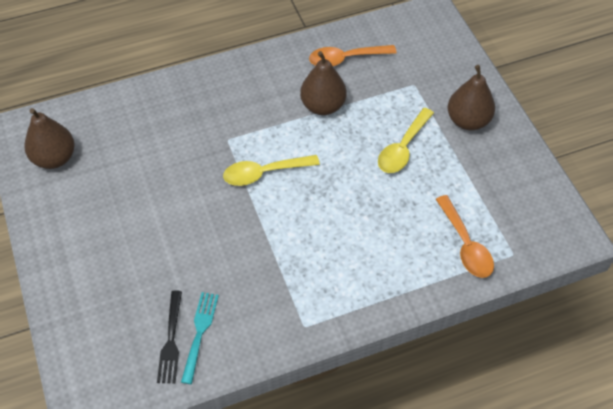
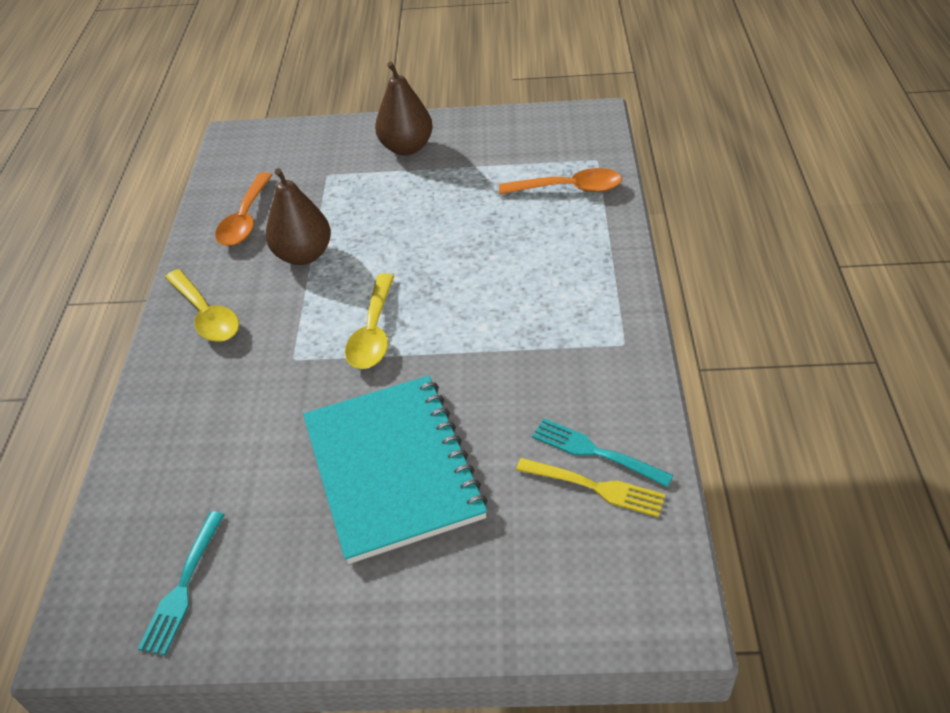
camera: 65 degrees left, 10 degrees down
(54, 158) = (183, 585): brown pear -> turquoise fork
(156, 225) = (392, 468): none -> turquoise notebook
(171, 340) = (594, 487): black fork -> yellow fork
(403, 148) = (412, 204): yellow spoon -> yellow spoon (206, 315)

